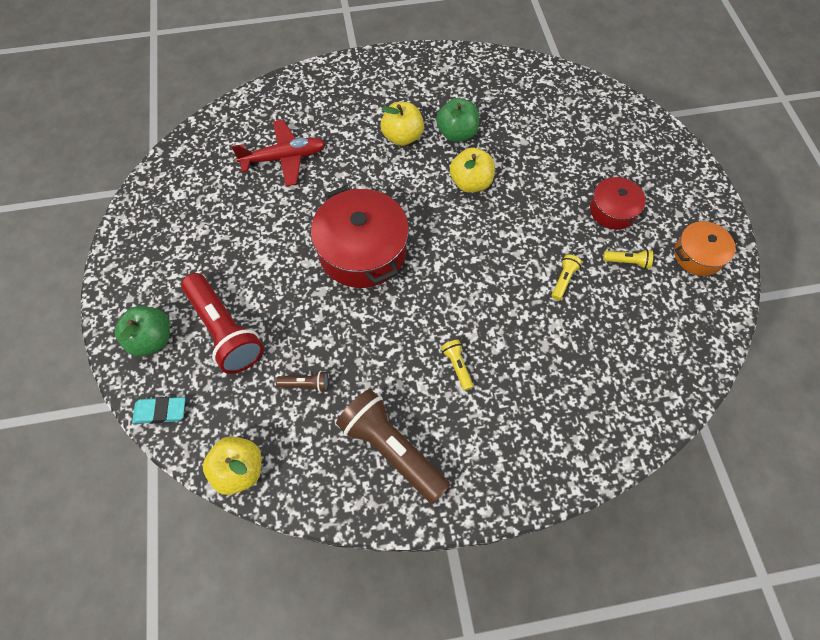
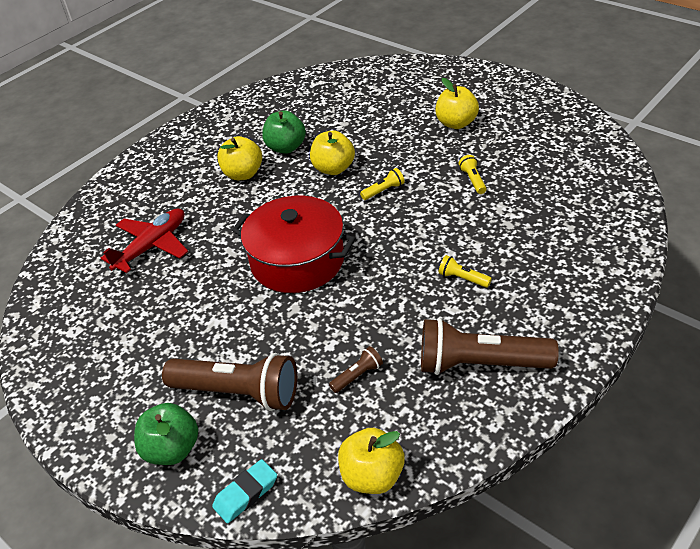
camera: 35 degrees left, 20 degrees down
(225, 331) = (238, 392): red flashlight -> brown flashlight
(613, 210) = (456, 123): red pot -> yellow apple
(627, 262) = (502, 144): yellow flashlight -> yellow flashlight (383, 191)
(698, 255) = (541, 113): orange pot -> none

